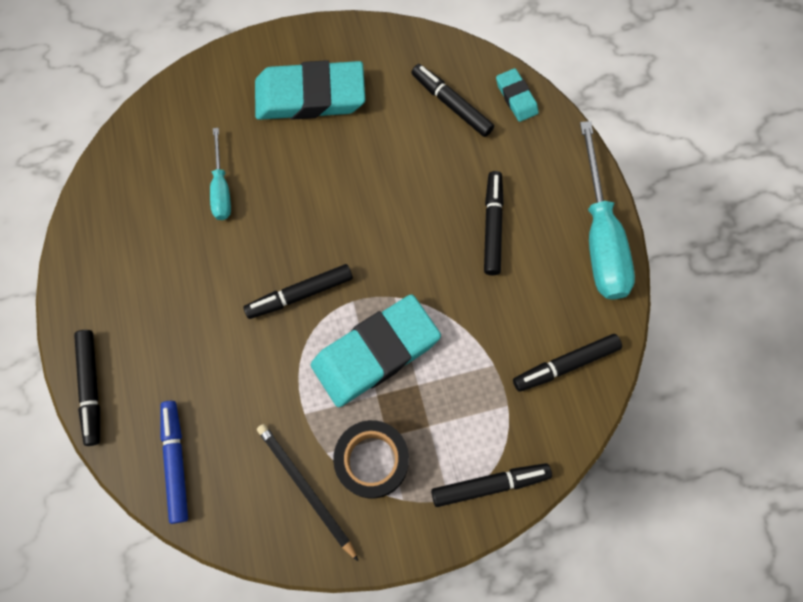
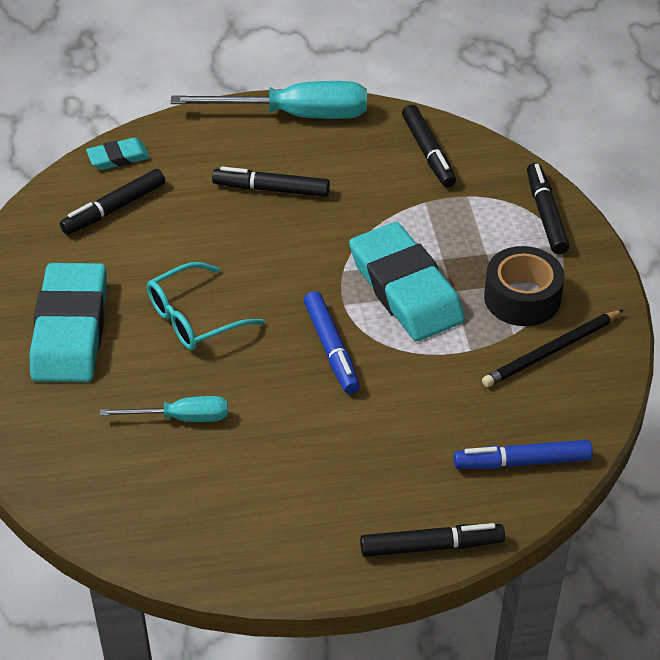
camera: 85 degrees left, 25 degrees down
(300, 294) = (331, 348): black marker -> blue marker
(329, 184) = (195, 317): none -> turquoise glasses

